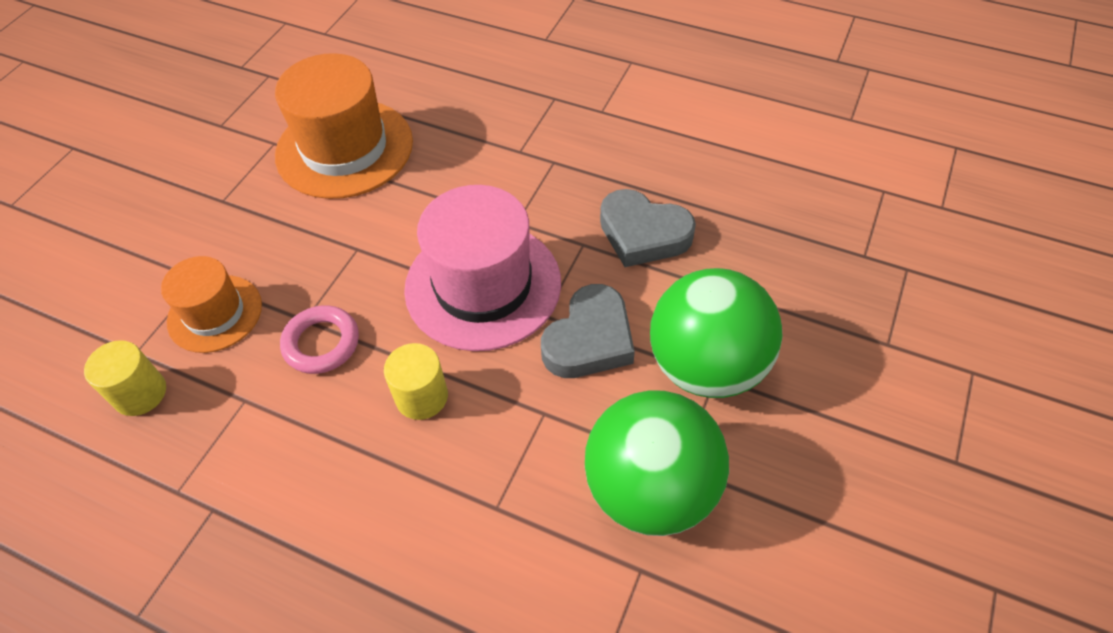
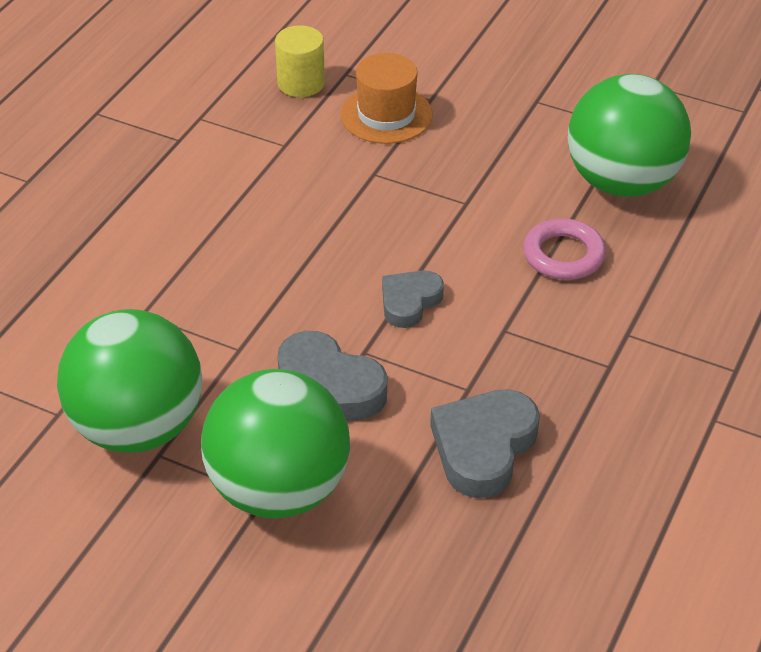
camera: 90 degrees right, 10 degrees down
(321, 343) = (343, 187): pink ring -> pink ring (563, 255)
(344, 148) = (622, 182): orange hat -> green ball
(421, 396) = (272, 259): yellow cylinder -> none
(483, 285) = (409, 302): pink hat -> grey heart

